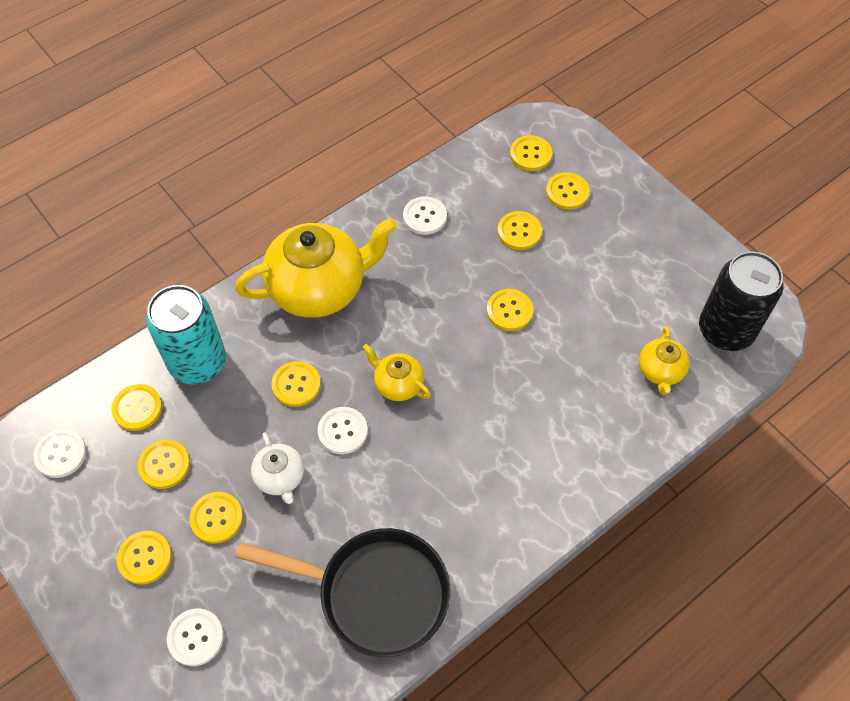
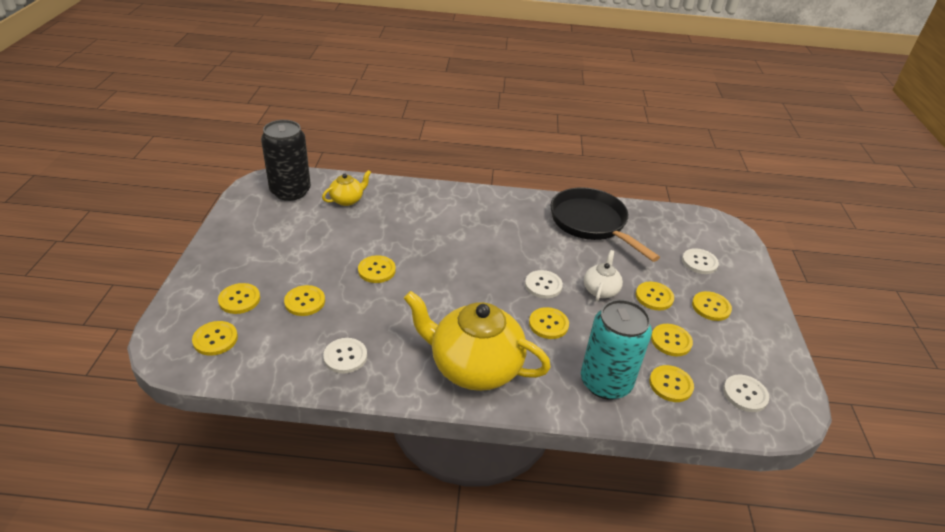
camera: 140 degrees left, 20 degrees down
(398, 384) = (486, 283): yellow teapot -> none

